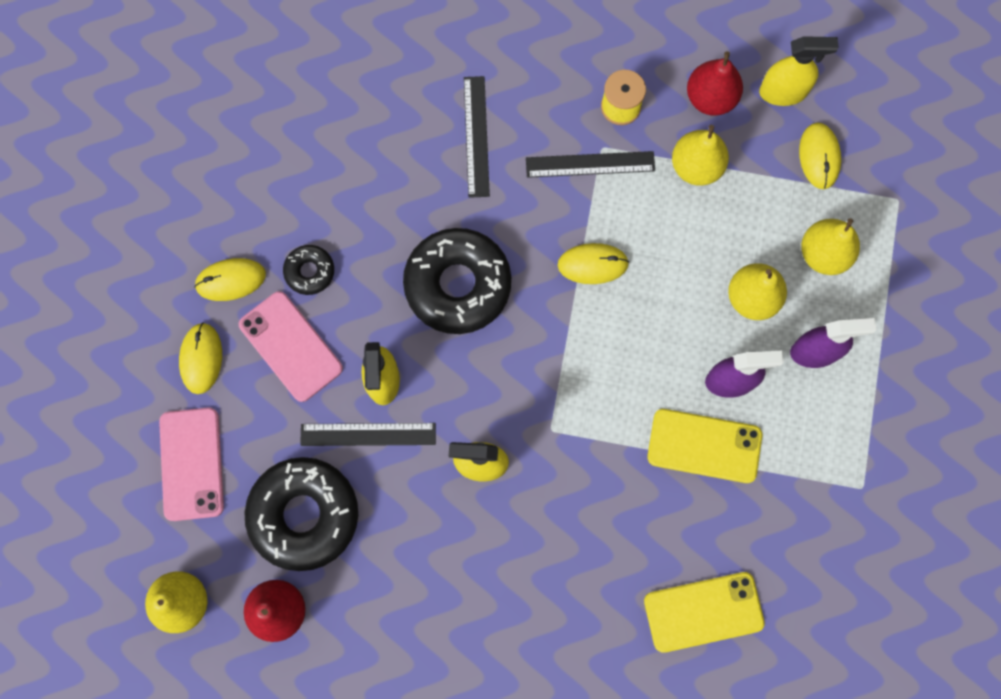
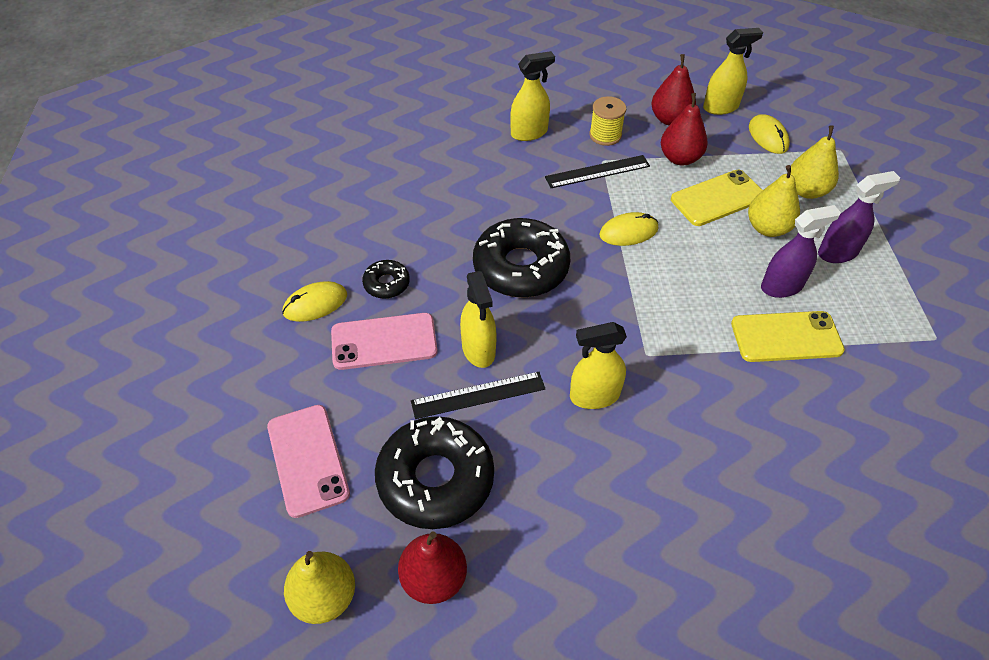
camera: 15 degrees left, 25 degrees down
(201, 358) = (299, 369): yellow mouse -> none
(291, 346) = (384, 341): pink phone -> pink phone turned 45 degrees counterclockwise
(476, 136) = (499, 171): black ruler -> none
(530, 80) = (529, 133): none -> yellow spray bottle
(696, 166) = (680, 158): yellow pear -> red pear
(703, 612) = (860, 471): yellow phone -> yellow phone (718, 198)

